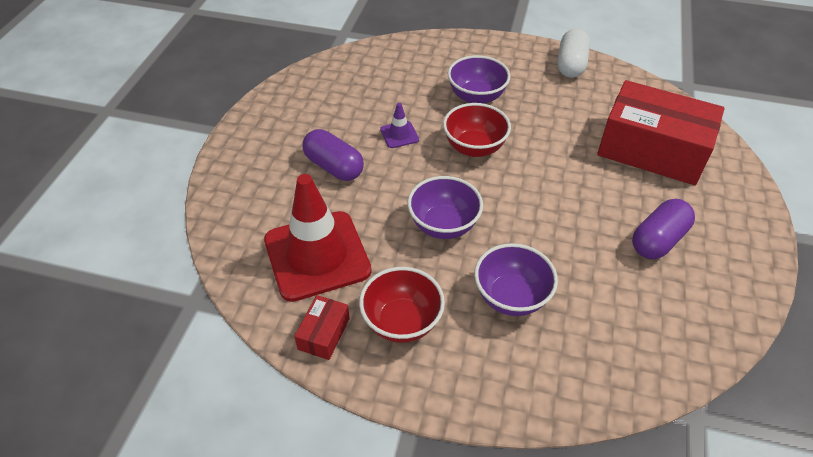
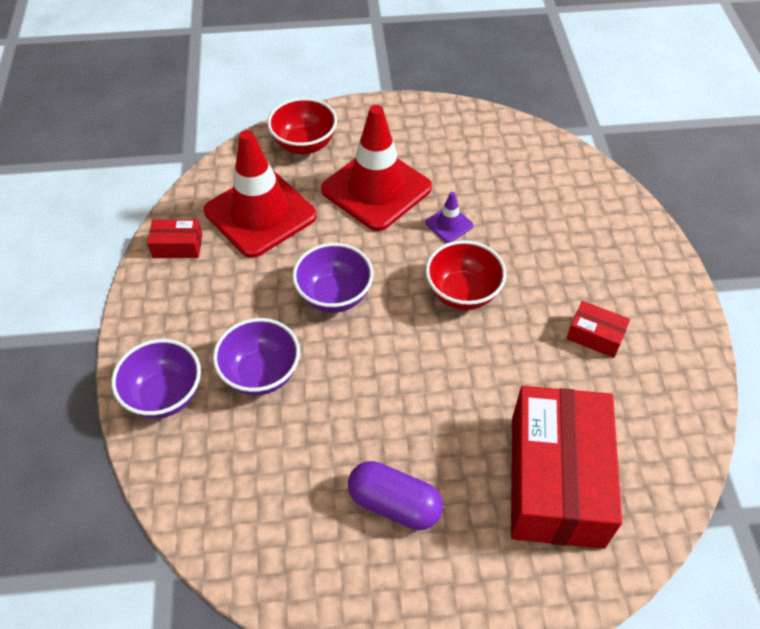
camera: 70 degrees right, 5 degrees up
(334, 167) = (376, 189): purple capsule -> red traffic cone
(402, 322) = (205, 296): red bowl -> red bowl (304, 145)
(476, 97) = (551, 274): purple bowl -> purple bowl (165, 395)
(539, 94) = (595, 336): none -> red box
(571, 65) = (680, 358): white capsule -> none

